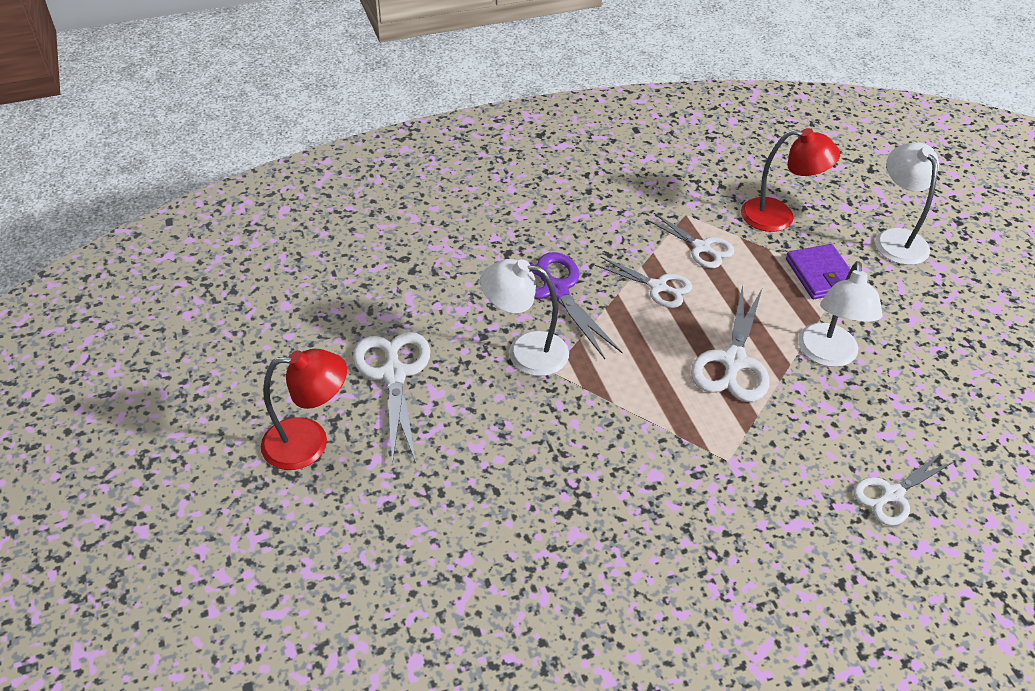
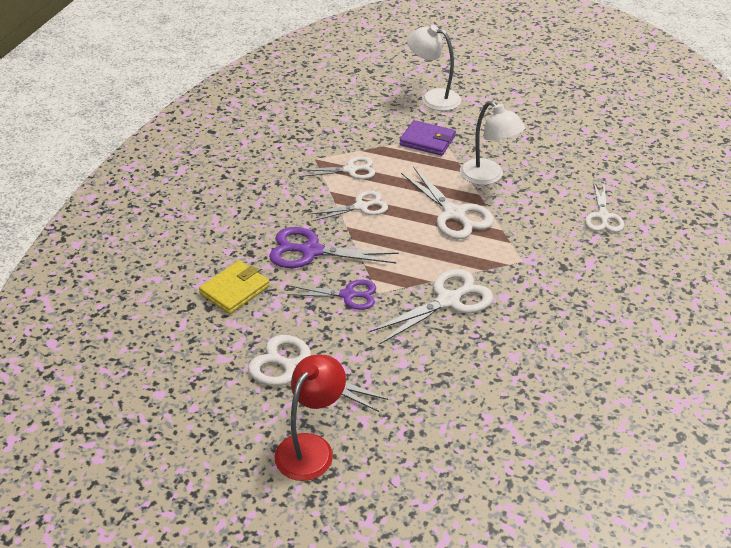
camera: 50 degrees left, 5 degrees down
(451, 273) = (235, 290): none -> yellow wallet
(525, 352) = (348, 295): white lamp -> purple scissors
(598, 432) = (448, 301): none -> white scissors
(779, 217) = (363, 126): red lamp -> none

